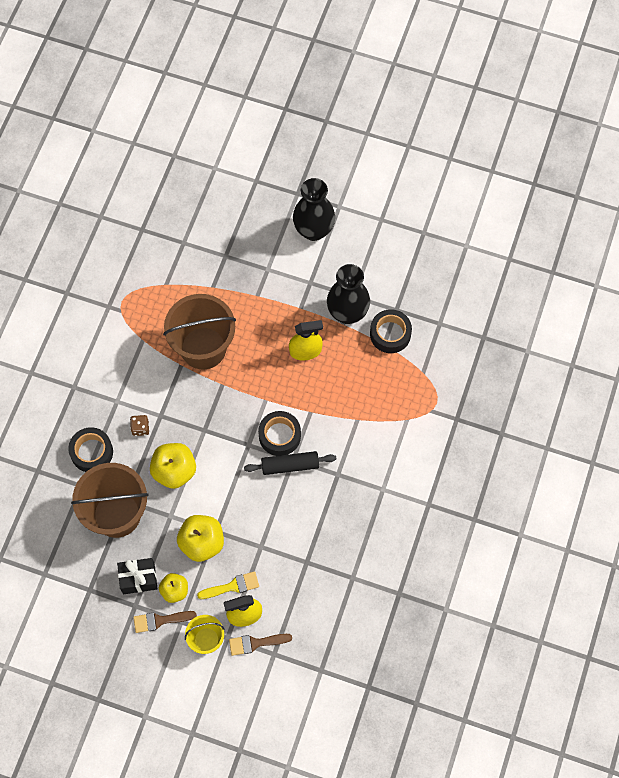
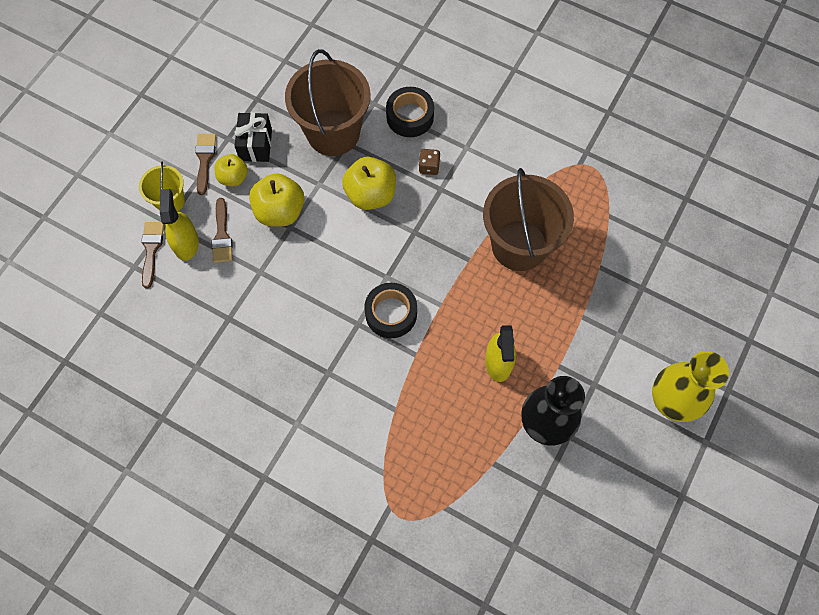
camera: 100 degrees right, 0 degrees up
(232, 586) = (222, 235): yellow brush -> brown brush
(290, 465) = (351, 319): black rolling pin -> none
(313, 230) = (671, 402): black vase -> yellow vase
(390, 334) = (507, 474): black tape -> none

